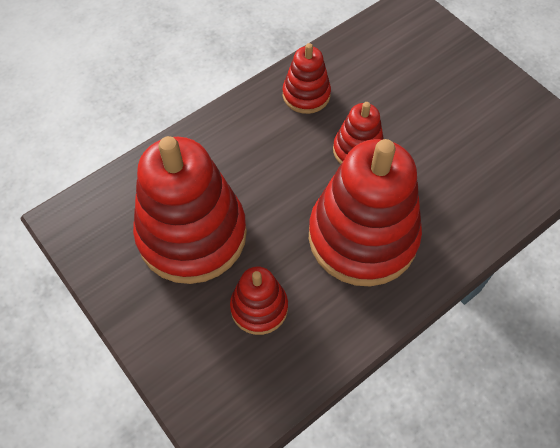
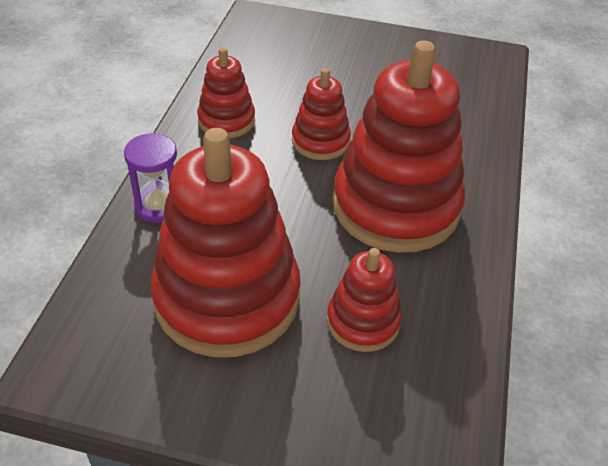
camera: 40 degrees left, 15 degrees down
(206, 140) = (159, 206): none -> purple hourglass

